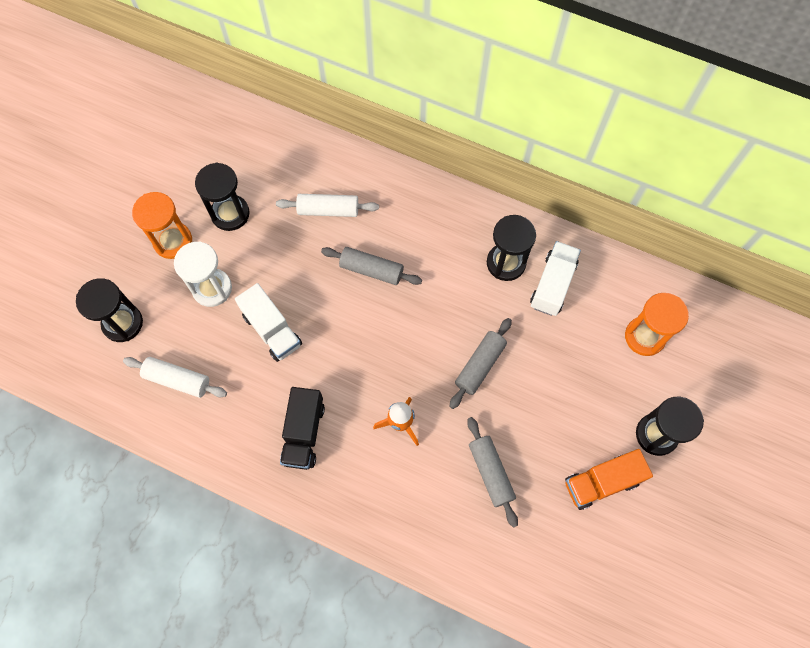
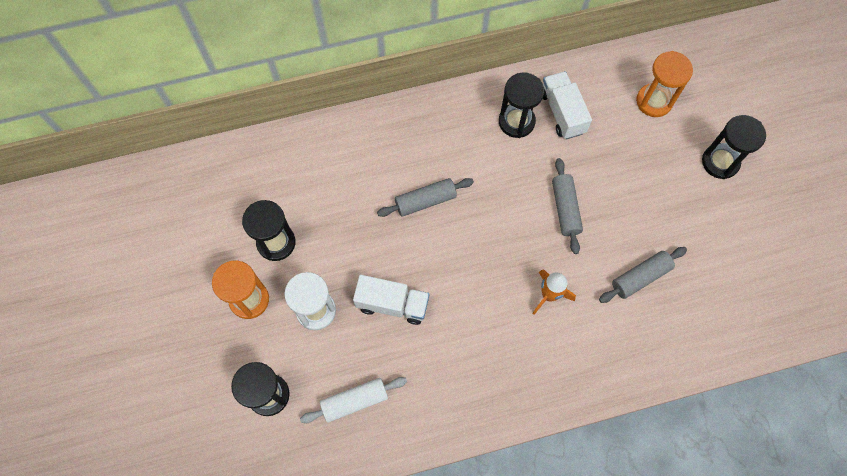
camera: 40 degrees left, 0 degrees up
(304, 433) = (487, 360): black truck -> none
(328, 210) = (351, 181): white rolling pin -> none
(490, 473) = (640, 277): grey rolling pin -> grey rolling pin turned 60 degrees counterclockwise
(601, 482) = (715, 223): orange truck -> none

